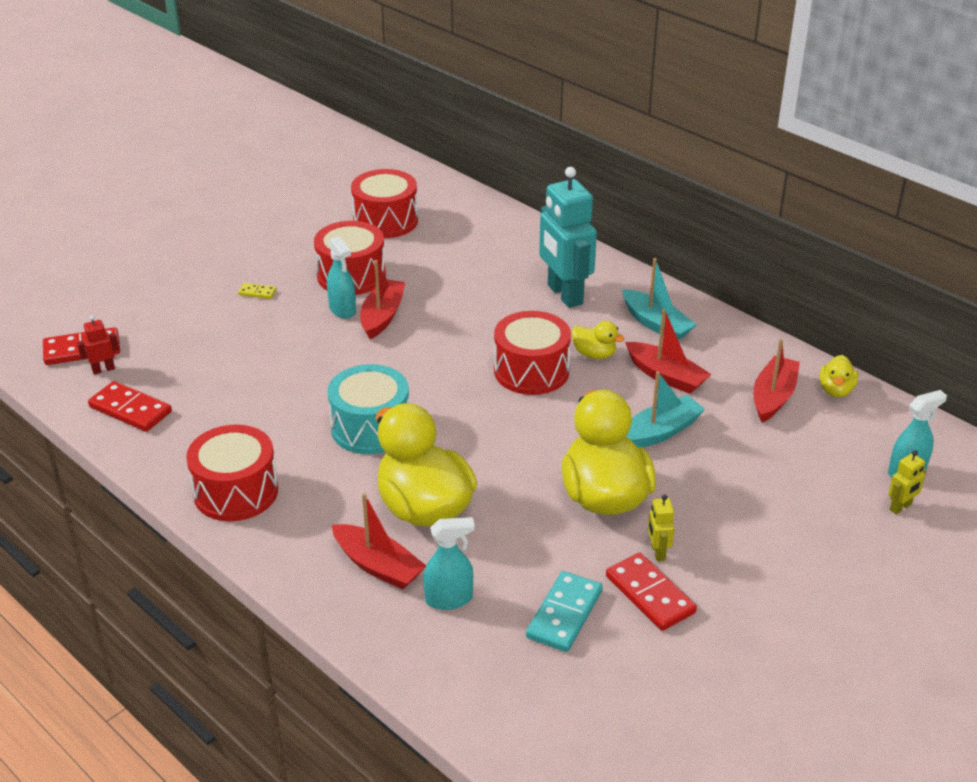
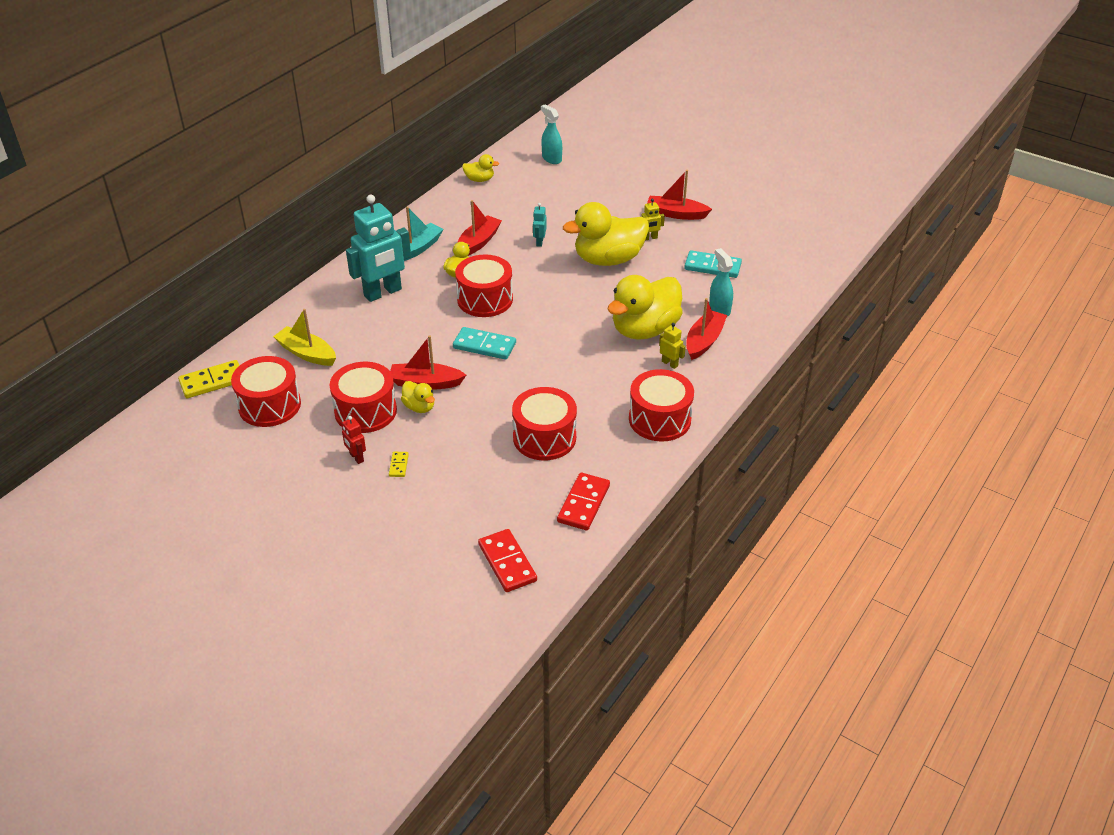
camera: 100 degrees left, 5 degrees up
(103, 369) = (533, 538): red robot -> red robot (356, 457)
(250, 393) = (544, 437): none -> red drum
(342, 310) = (419, 407): turquoise spray bottle -> yellow duck
(370, 428) = (570, 366): turquoise drum -> none
(436, 190) = (212, 382): none -> yellow domino
(436, 363) = (484, 345): none -> turquoise domino
(463, 242) = (307, 353): none -> yellow boat
(649, 594) = (684, 239): red domino -> none
(660, 432) = (539, 242): turquoise boat -> turquoise robot
(773, 397) = (492, 201): red boat -> red boat (676, 214)
(900, 507) = (583, 161): yellow robot -> yellow robot (670, 363)

